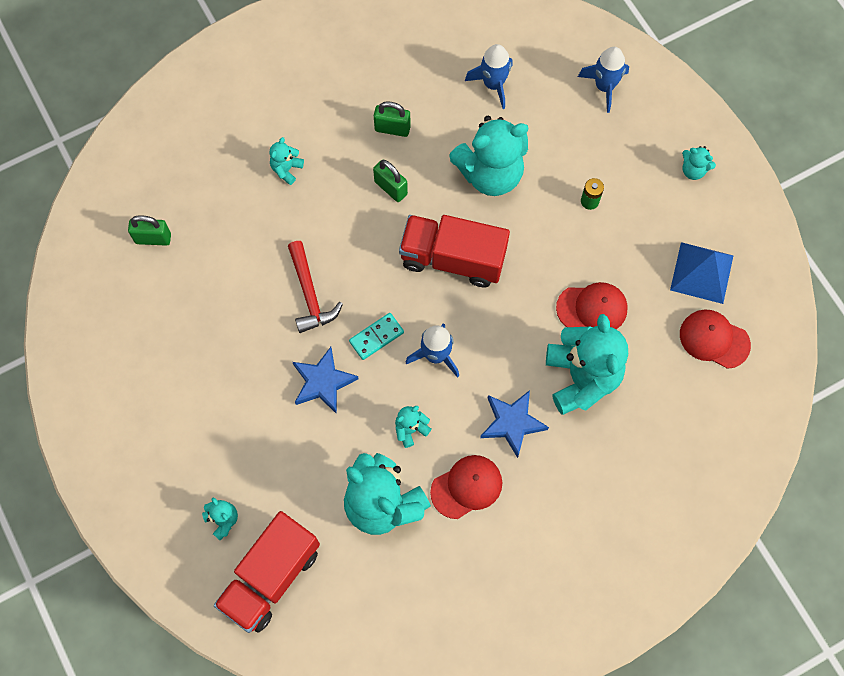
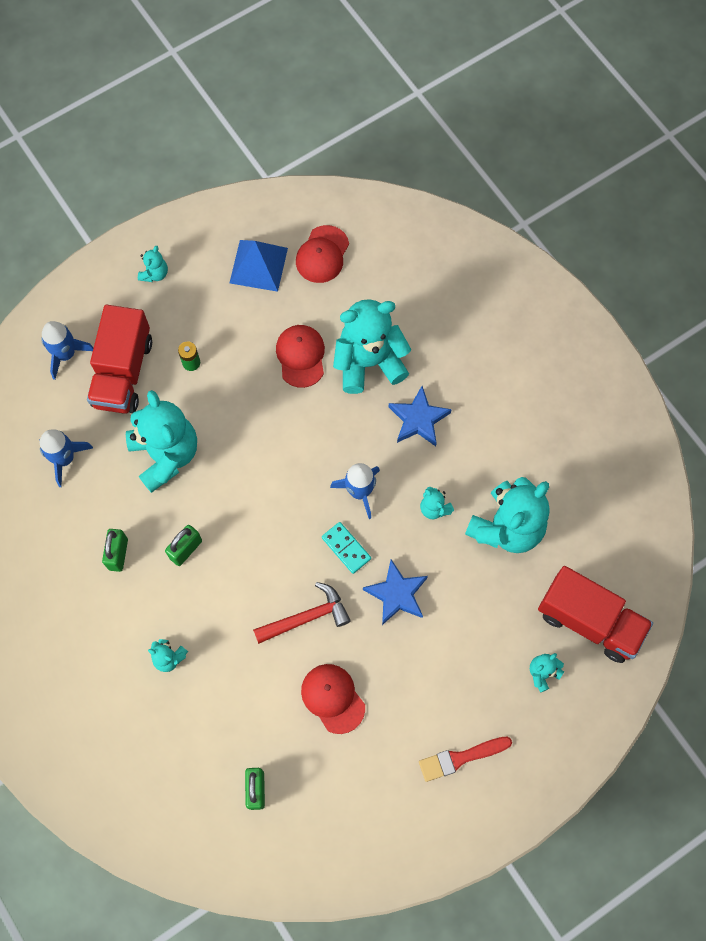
camera: 95 degrees left, 0 degrees up
(151, 427) = (461, 758): none -> red brush
(453, 258) = (259, 483): red truck -> red truck (123, 372)
(466, 487) = (482, 454): red cap -> red cap (333, 698)

